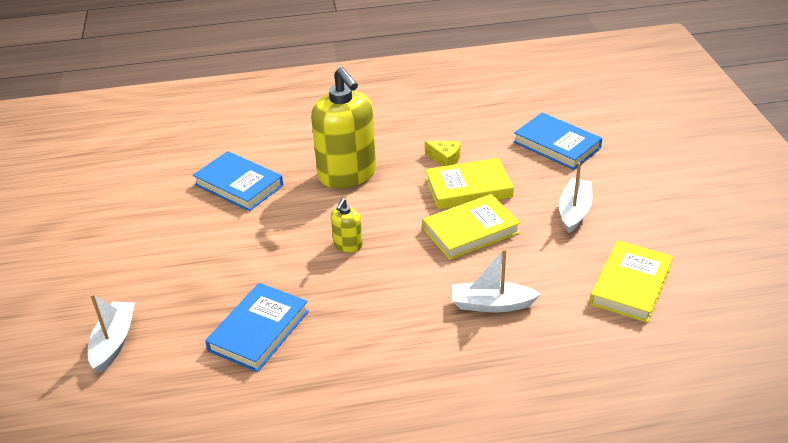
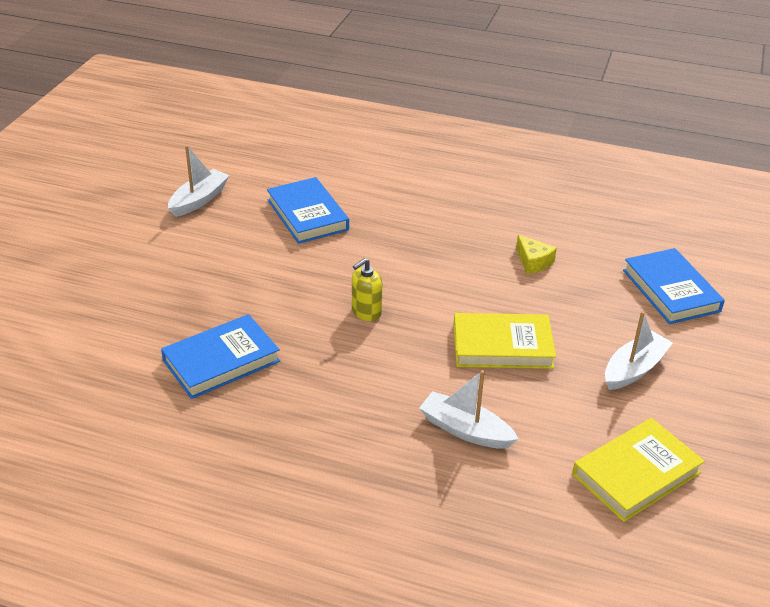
camera: 25 degrees right, 0 degrees up
(114, 342) = (92, 319): white boat -> white boat (199, 200)
(347, 174) = (419, 242): yellow soap dispenser -> none
(468, 188) = (534, 301): yellow book -> none

